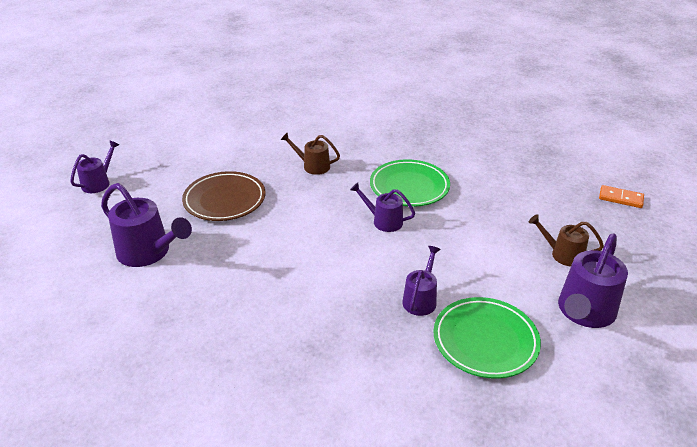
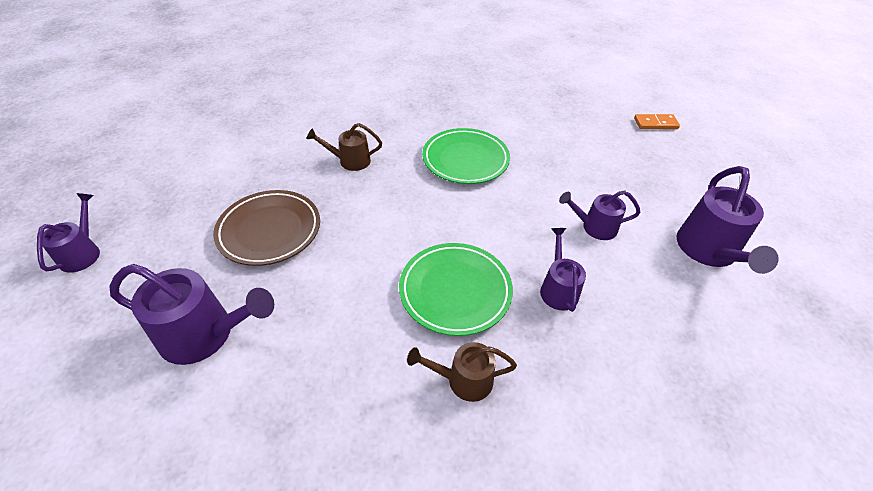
camera: 25 degrees left, 10 degrees up
(383, 221) = (463, 206): purple watering can -> purple watering can (594, 227)
(485, 341) = (649, 316): green plate -> green plate (455, 291)
(562, 254) = (649, 194): brown watering can -> brown watering can (463, 380)

